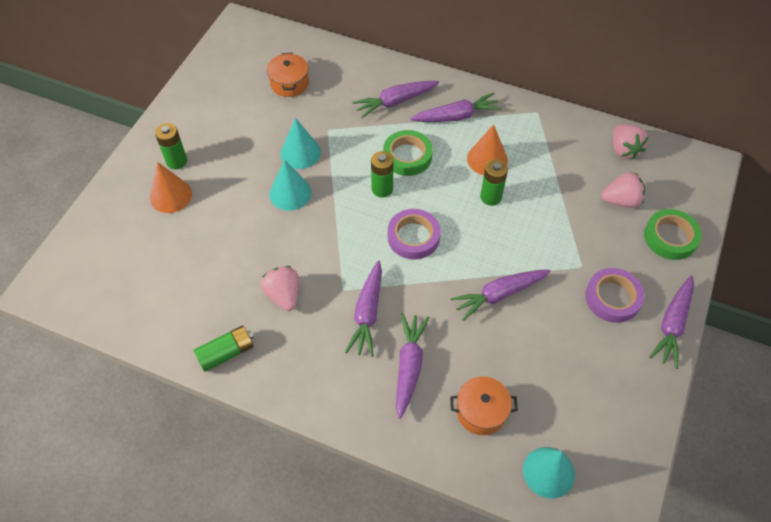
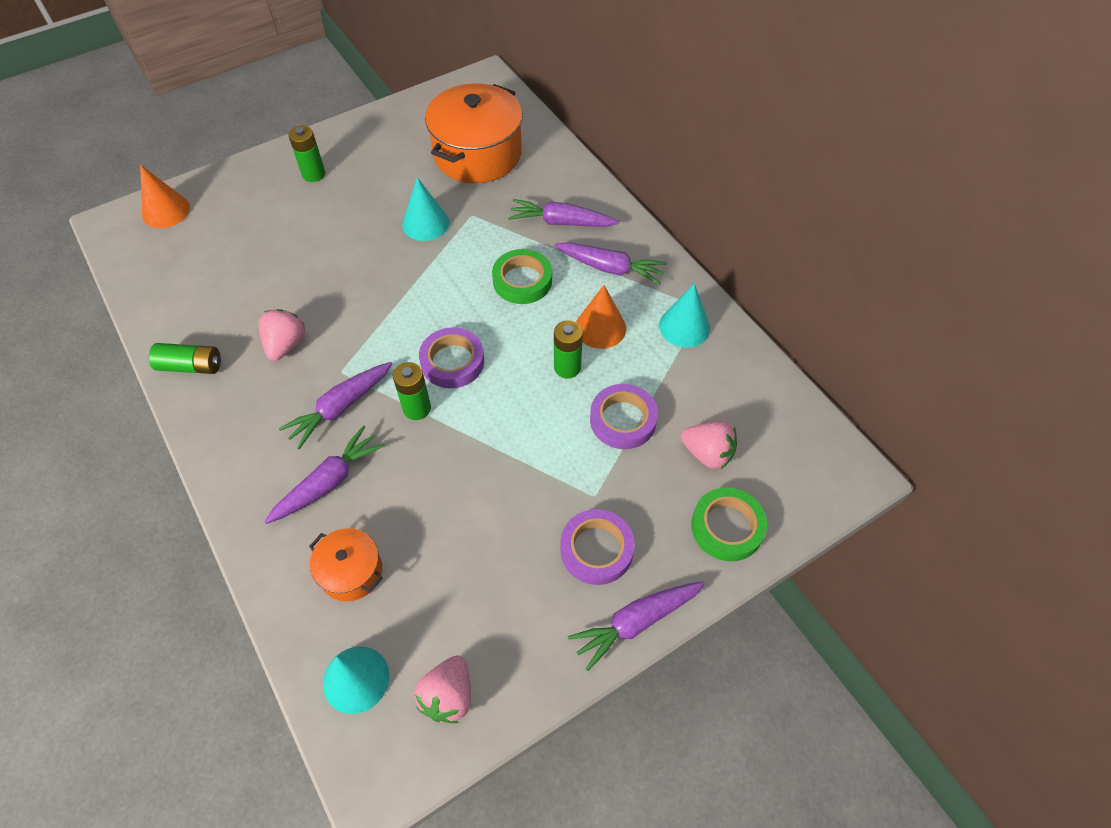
camera: 35 degrees right, 0 degrees up
(171, 196) = (280, 201): orange cone -> orange cone (166, 211)
(289, 83) = (477, 154): orange pot -> orange pot, size x1.97
(290, 193) = (381, 255): turquoise cone -> turquoise cone (684, 326)
(382, 189) = (467, 298): green battery -> green battery (417, 408)
(499, 295) = (480, 469): purple carrot -> none
(555, 210) = (623, 420): none -> purple tape
(624, 150) = (764, 401): pink strawberry -> pink strawberry (448, 696)

